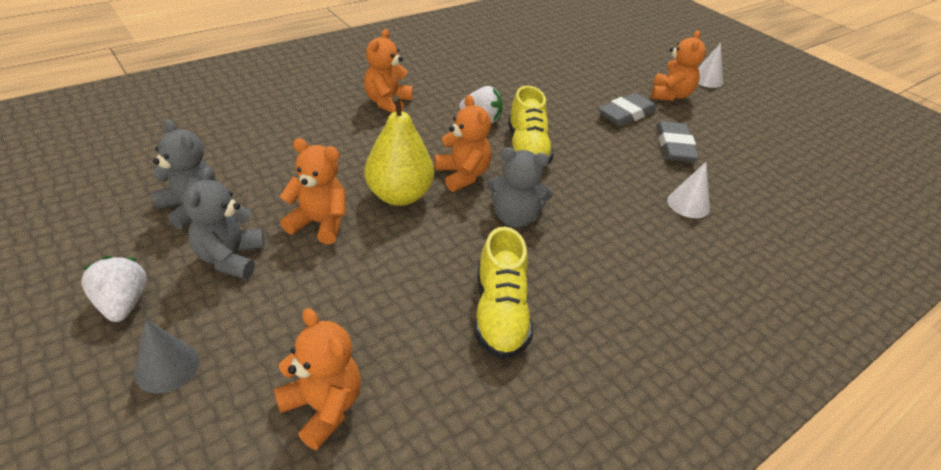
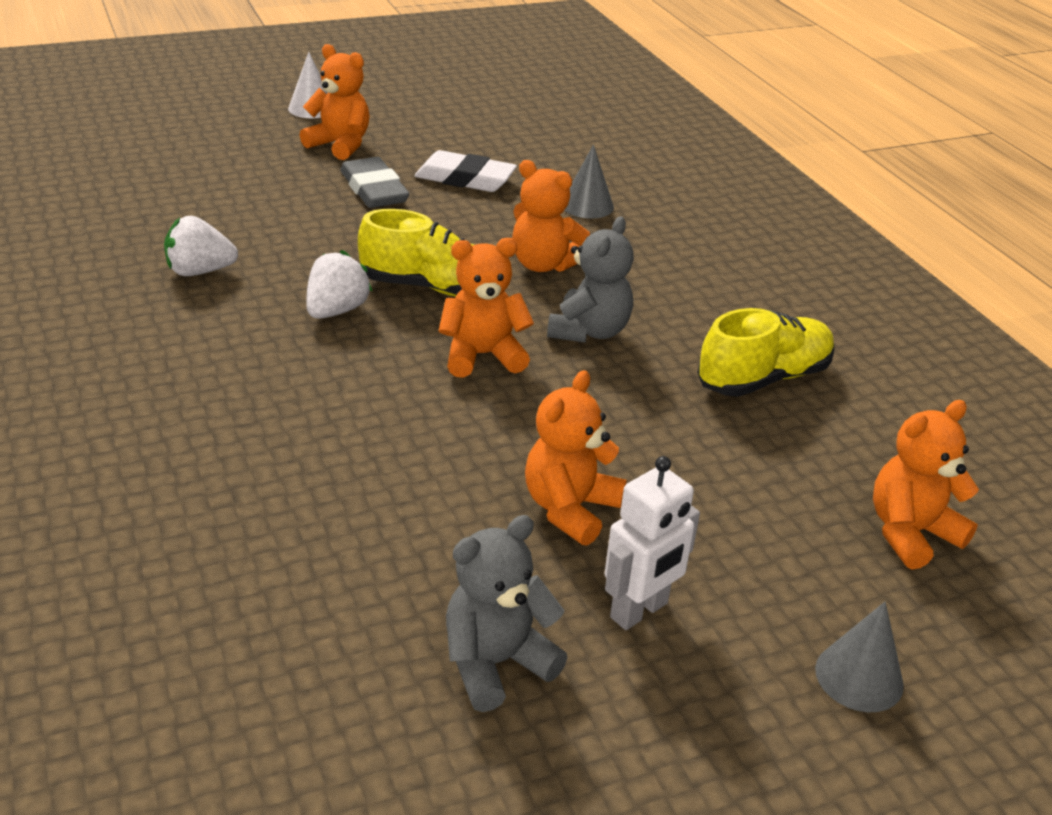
camera: 75 degrees left, 5 degrees down
(123, 304) = (735, 738): white strawberry -> white strawberry (200, 271)
(230, 258) = (639, 611): grey teddy bear -> white robot
(387, 102) = (235, 397): orange teddy bear -> orange teddy bear (544, 264)
(399, 195) = (518, 422): yellow pear -> none
(500, 313) = (763, 378): yellow shoe -> yellow shoe turned 45 degrees counterclockwise
(674, 146) = (465, 178): grey eraser -> white eraser
(688, 204) = (587, 205): white cone -> grey cone

